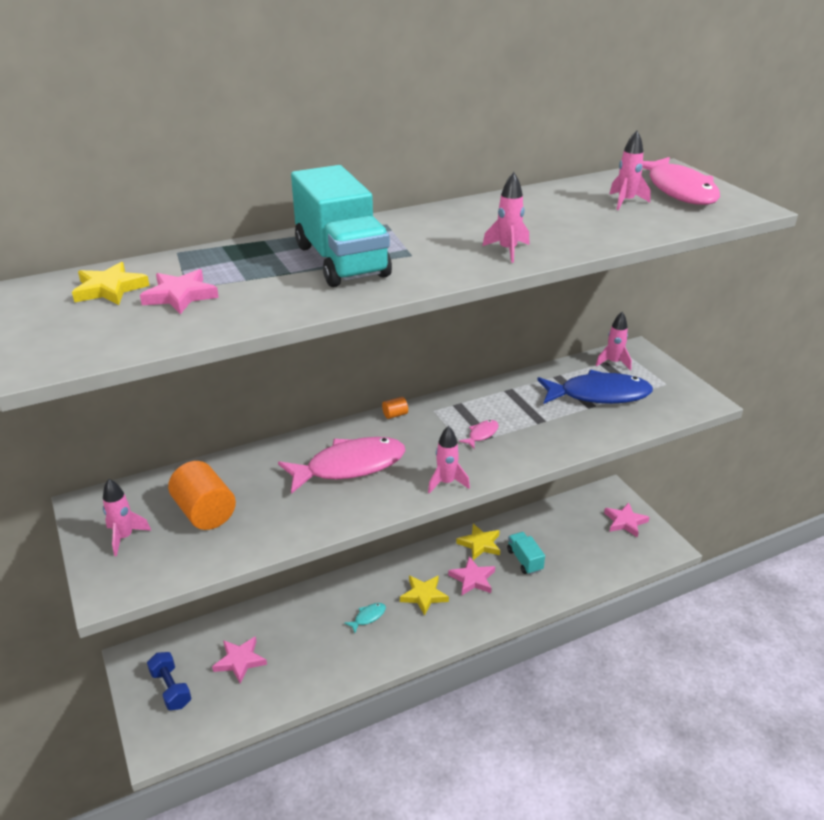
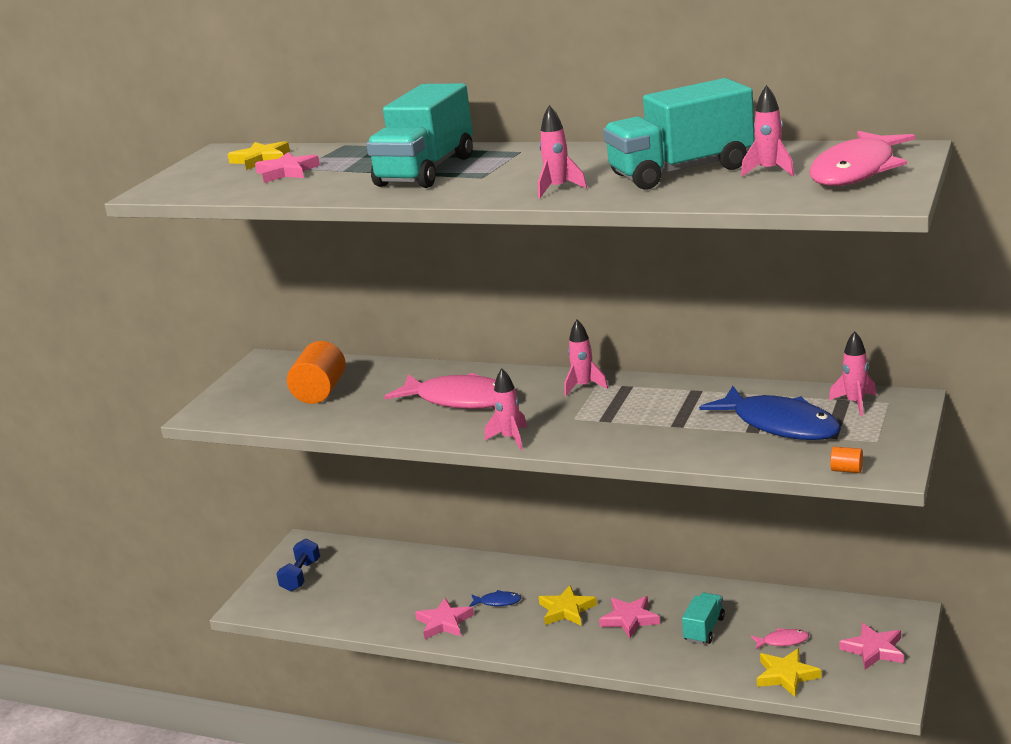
camera: 50 degrees right, 10 degrees down
(124, 537) = (254, 388): pink rocket -> pink rocket (583, 387)
(240, 661) = (366, 582): pink star -> pink star (444, 622)
(368, 617) = (498, 602): turquoise fish -> blue fish
(395, 415) = (559, 376): orange cylinder -> orange cylinder (846, 470)
(480, 544) = (680, 595): yellow star -> yellow star (786, 675)
(481, 434) = (604, 416): pink fish -> pink fish (783, 641)
(565, 215) = (681, 171): none -> turquoise truck

